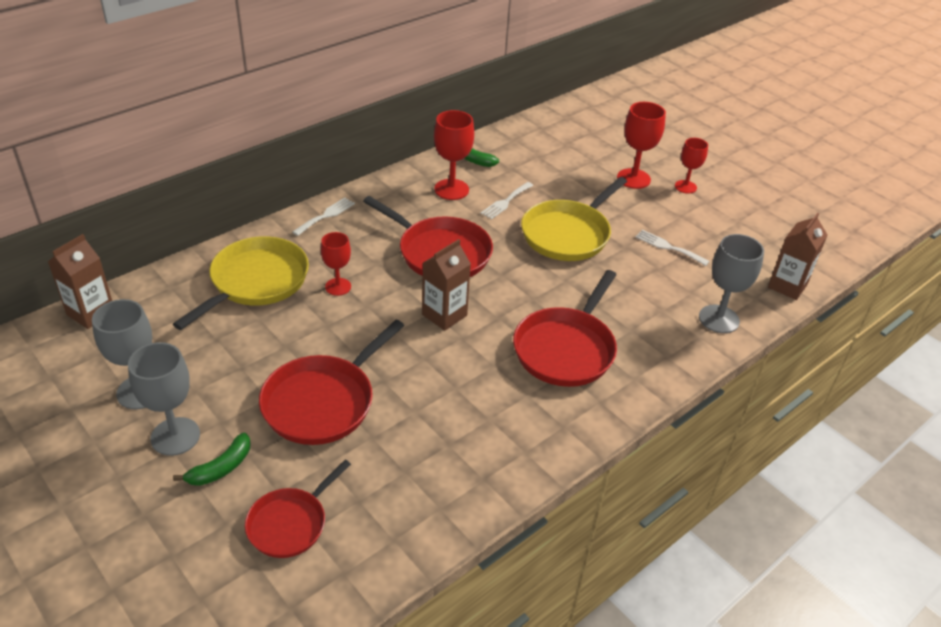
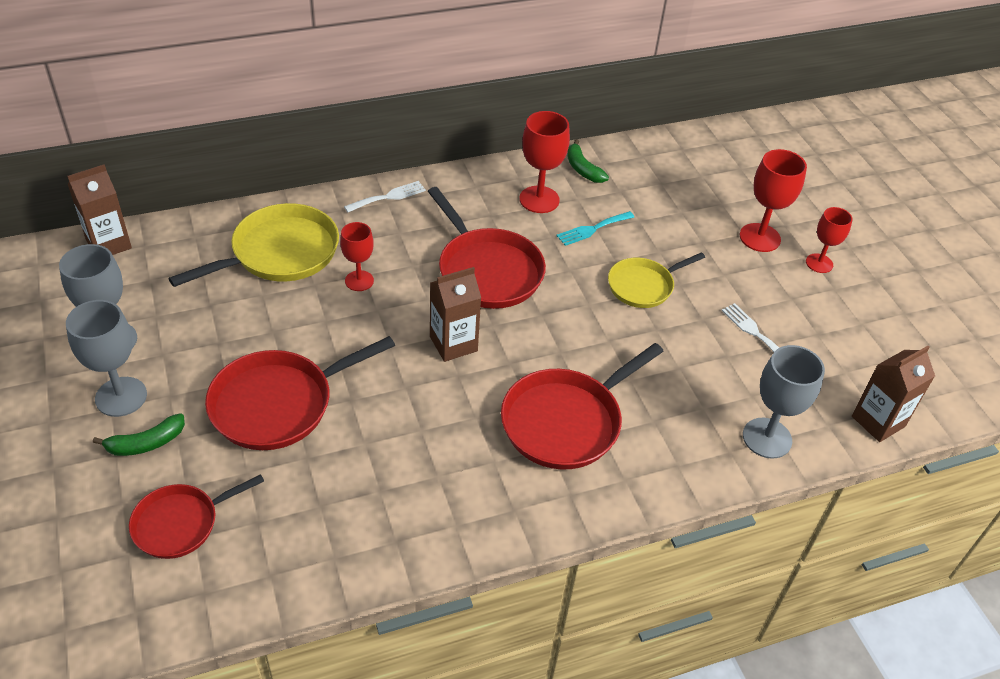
camera: 20 degrees right, 5 degrees up
(506, 202) = (592, 229): white fork -> turquoise fork
(568, 234) = (643, 286): yellow pan -> yellow pan, size x0.63

